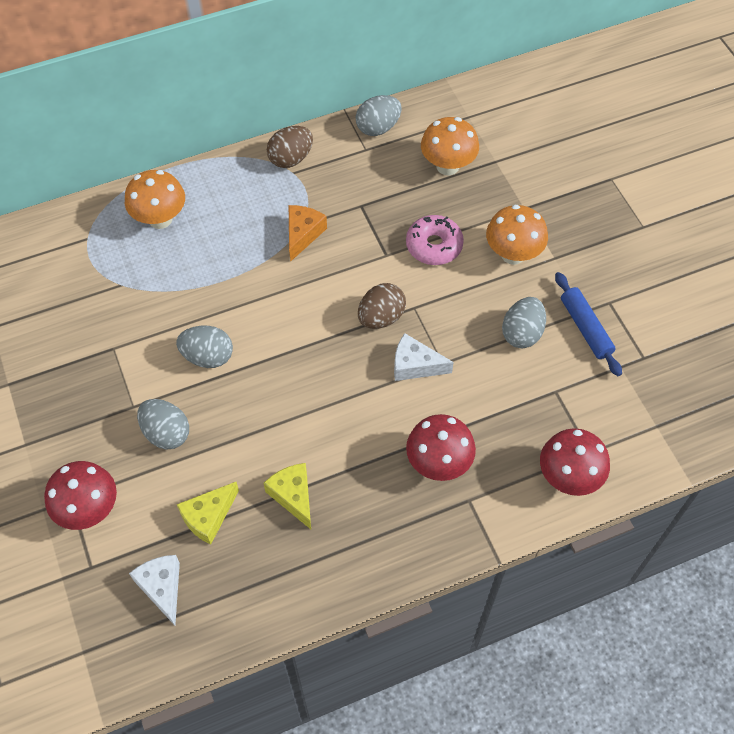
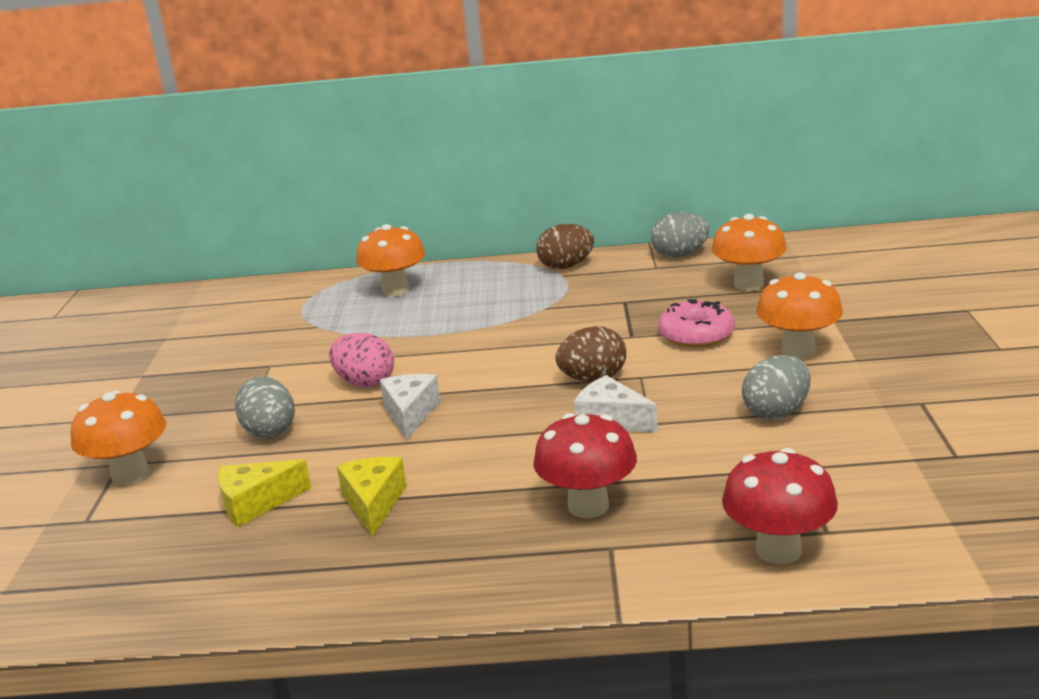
camera: 25 degrees right, 35 degrees down
(89, 510) = (130, 475): red mushroom -> orange mushroom
(162, 588) = (147, 553): white cheese -> white cheese (410, 414)
(208, 356) = (365, 383): grey egg -> pink egg
(303, 234) = (542, 313): orange cheese -> none
(585, 328) = (874, 419): blue rolling pin -> none

